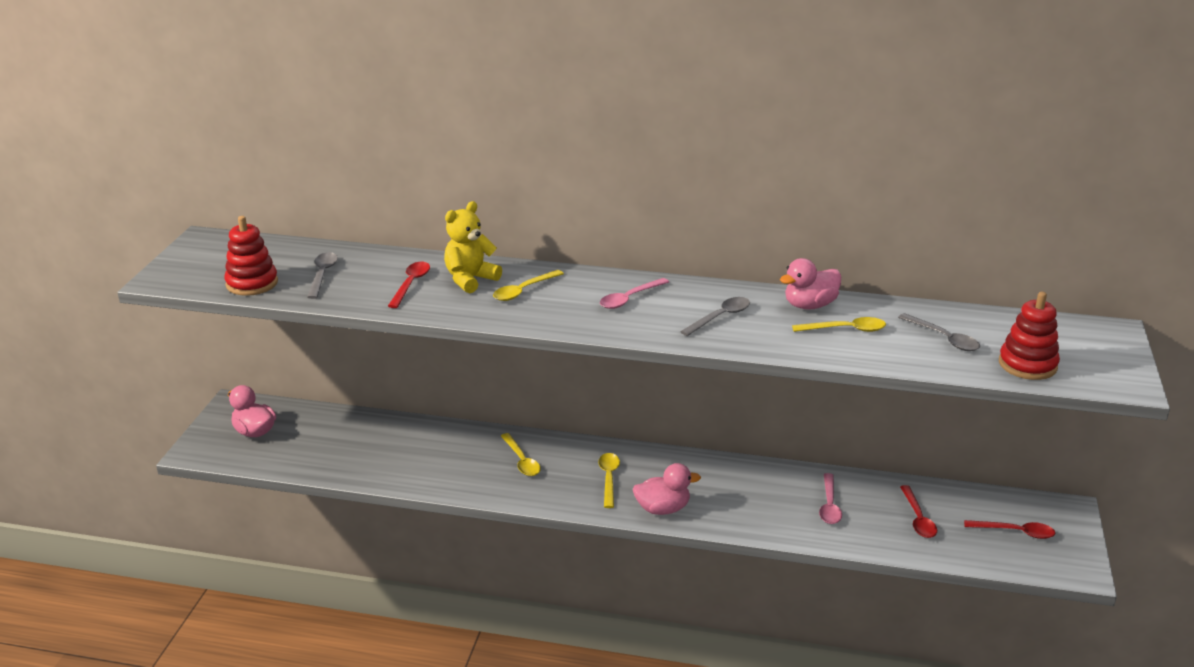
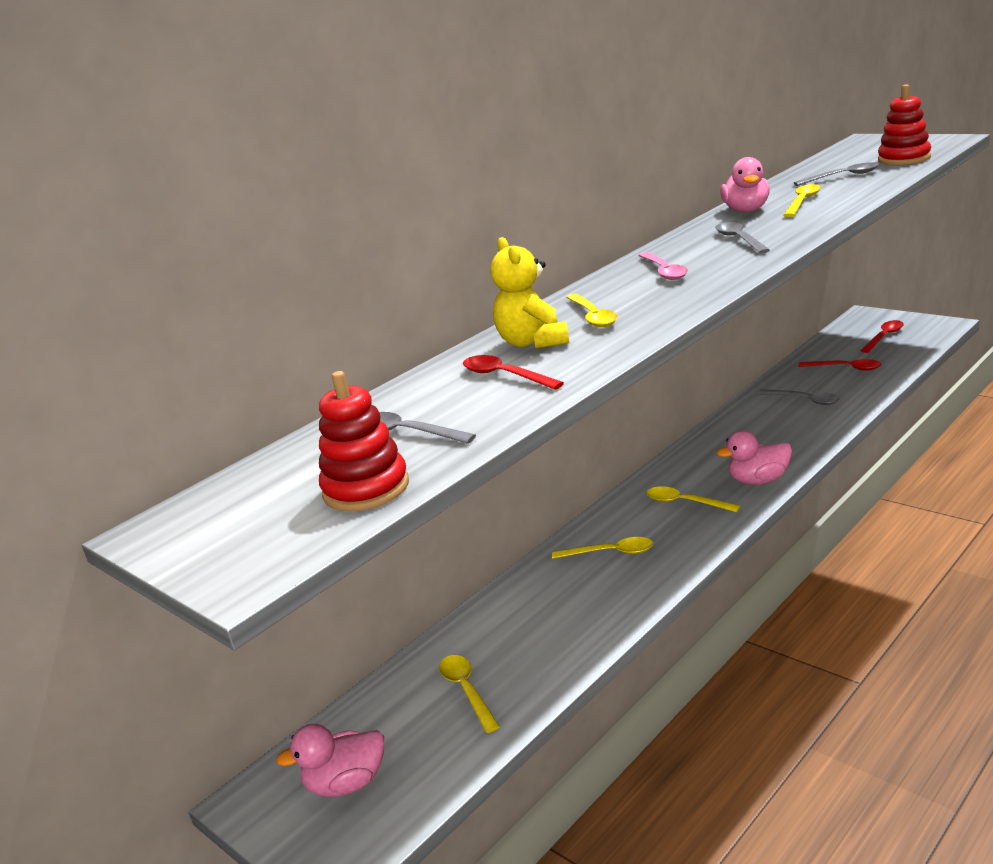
camera: 55 degrees left, 5 degrees down
(346, 447) = (467, 691): none -> yellow spoon
(662, 509) = (758, 480): pink duck -> pink duck turned 120 degrees counterclockwise
(829, 505) = (804, 400): pink spoon -> grey spoon

